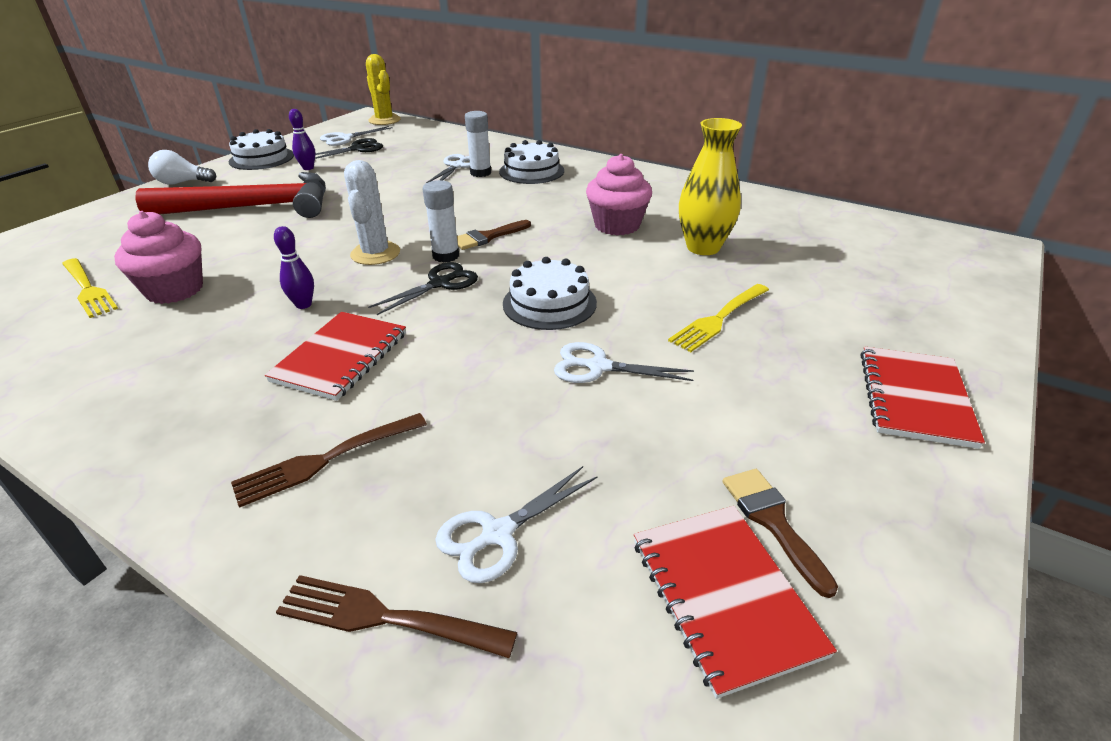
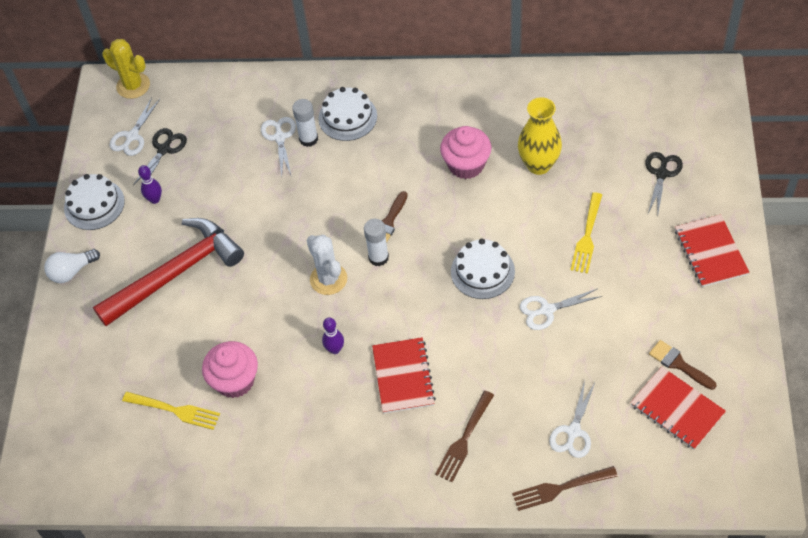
camera: 25 degrees left, 20 degrees up
(440, 283) = (401, 287): black scissors -> black scissors (661, 174)

